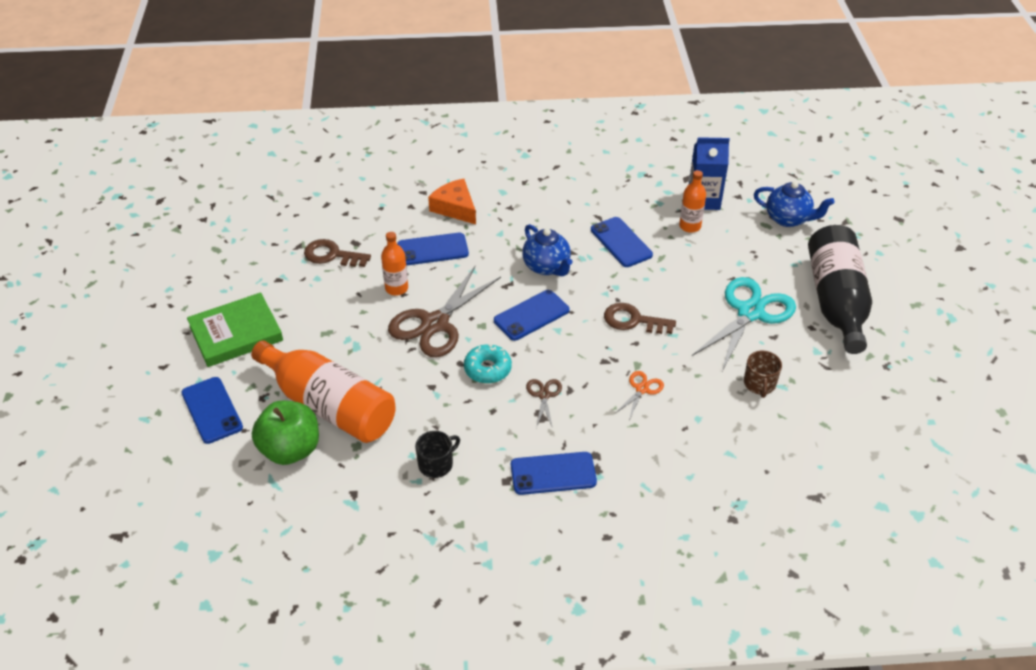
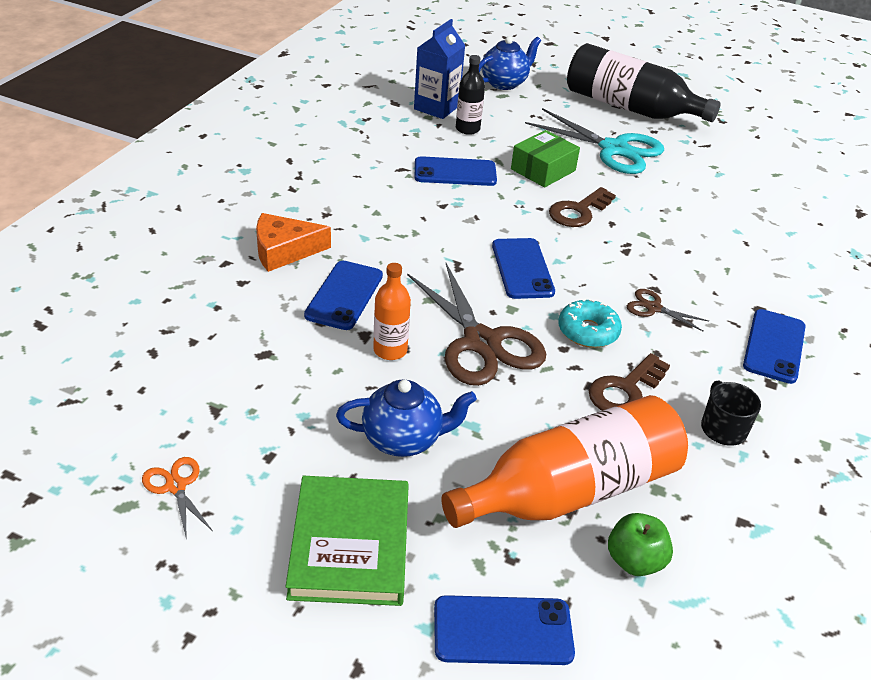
camera: 65 degrees left, 5 degrees down
(290, 450) = (634, 561): green apple -> green apple, size x0.61
(332, 255) = (269, 384): brown key -> brown key (625, 390)
(546, 267) = (451, 229): blue teapot -> blue teapot (403, 439)
(642, 389) = (680, 245): orange scissors -> orange scissors (176, 486)
(673, 284) = (543, 170): none -> green box
(690, 226) = (467, 129): orange bottle -> black bottle
(750, 312) = (614, 149): turquoise scissors -> turquoise scissors turned 150 degrees clockwise
(759, 384) = (710, 183): brown mug -> none

